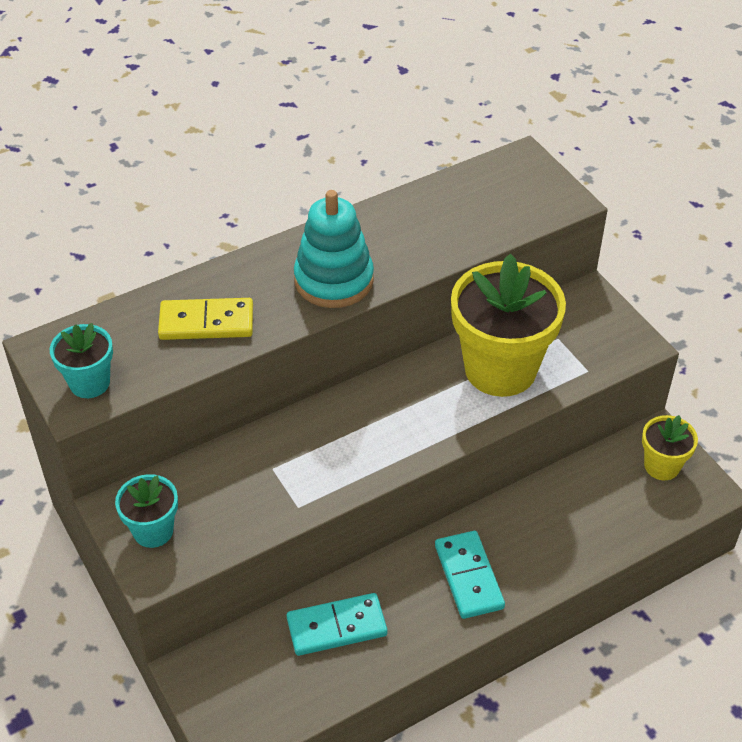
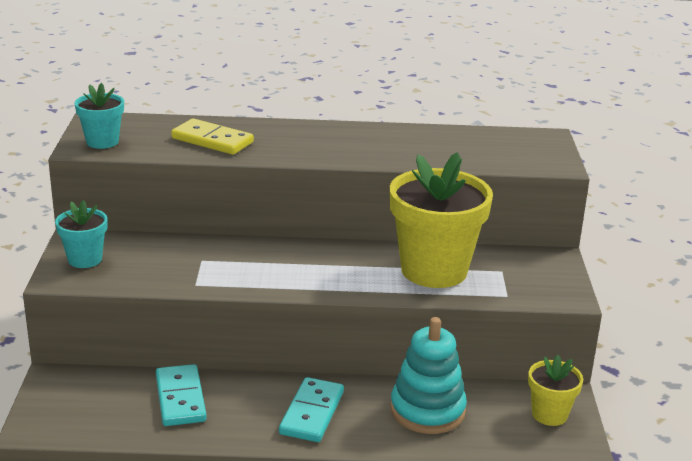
camera: 30 degrees right, 20 degrees down
(334, 280) = (325, 149): turquoise stacking toy -> turquoise stacking toy (427, 410)
(337, 627) = (180, 398): turquoise domino -> turquoise domino turned 60 degrees clockwise

